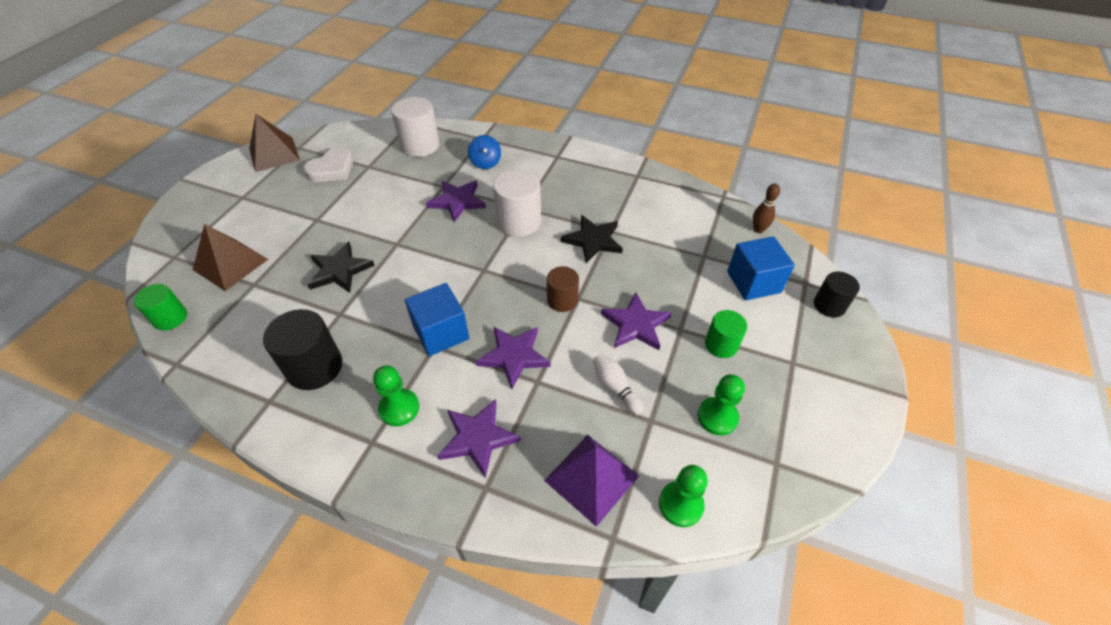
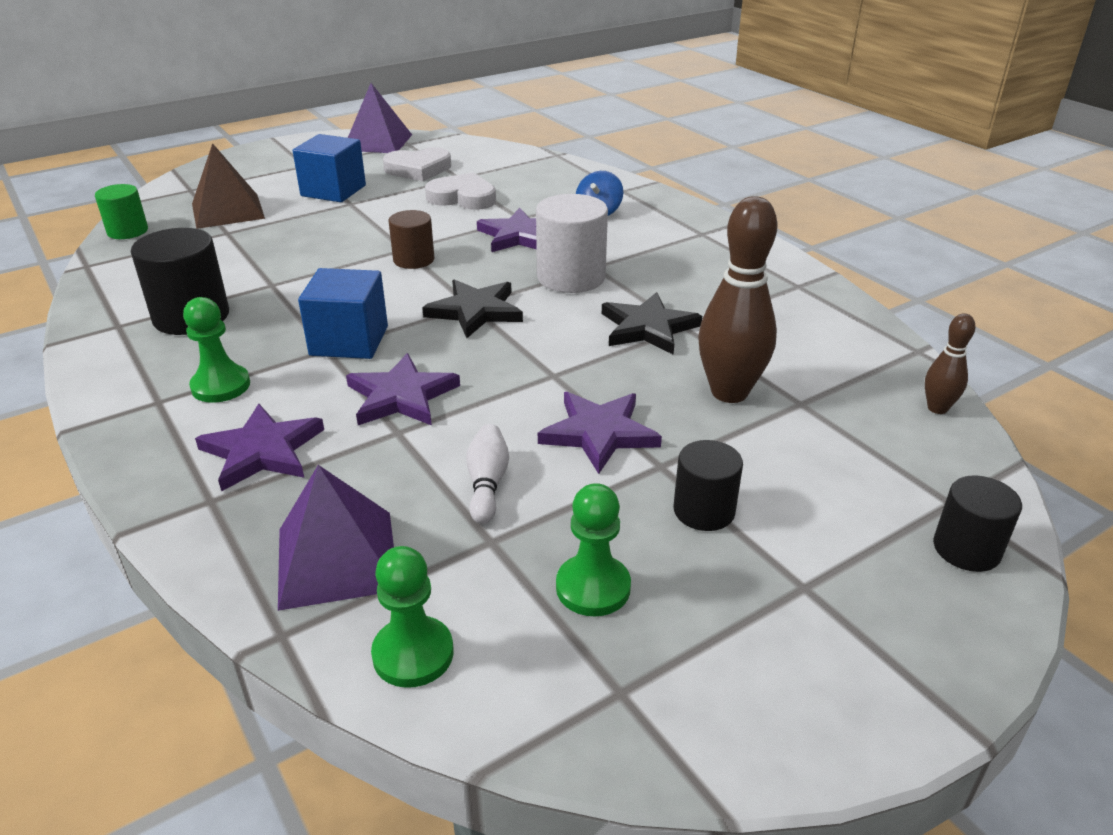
camera: 35 degrees right, 15 degrees down
(274, 154) = (378, 142): brown pyramid -> purple pyramid
(340, 270) = (318, 250): black star -> black star (475, 311)
(389, 183) = (463, 197): none -> white heart
(420, 145) = (539, 176): white cylinder -> none
(562, 300) = (530, 369): brown cylinder -> brown cylinder (413, 260)
(669, 265) = (729, 392): none -> brown bowling pin
(721, 344) = (704, 510): green cylinder -> black cylinder
(753, 282) = (851, 464): blue cube -> blue cube (333, 191)

